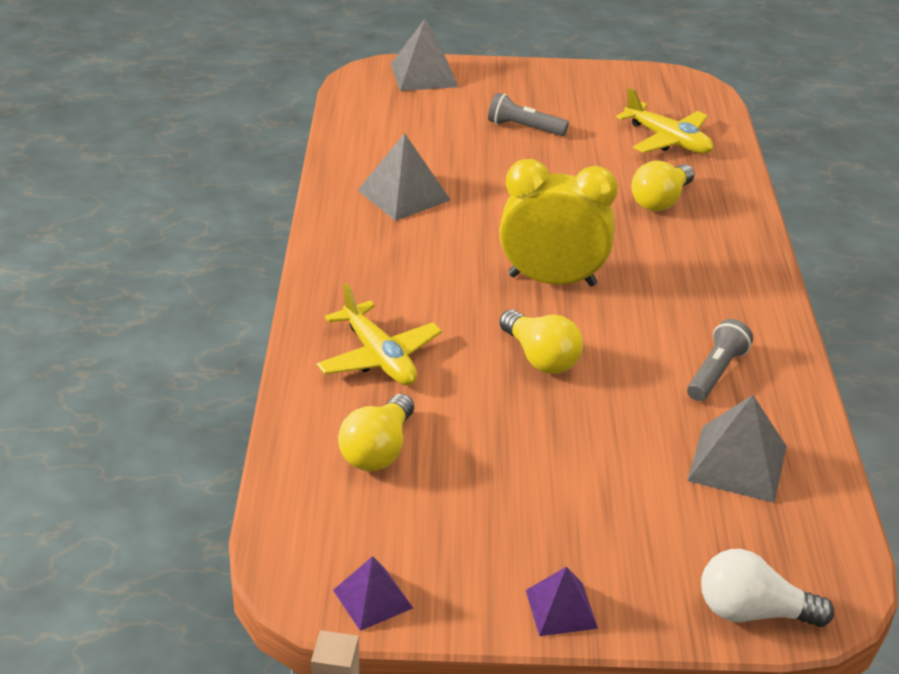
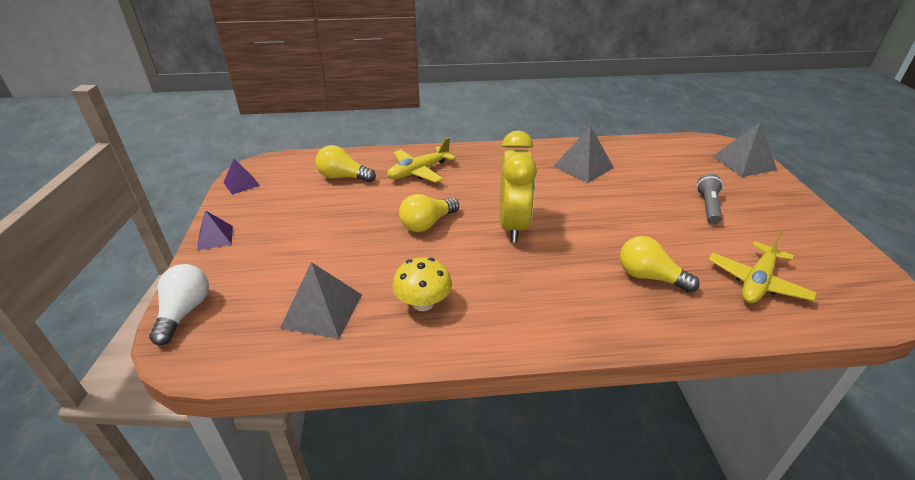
camera: 85 degrees right, 0 degrees up
(716, 372) = (423, 303): grey flashlight -> yellow mushroom

